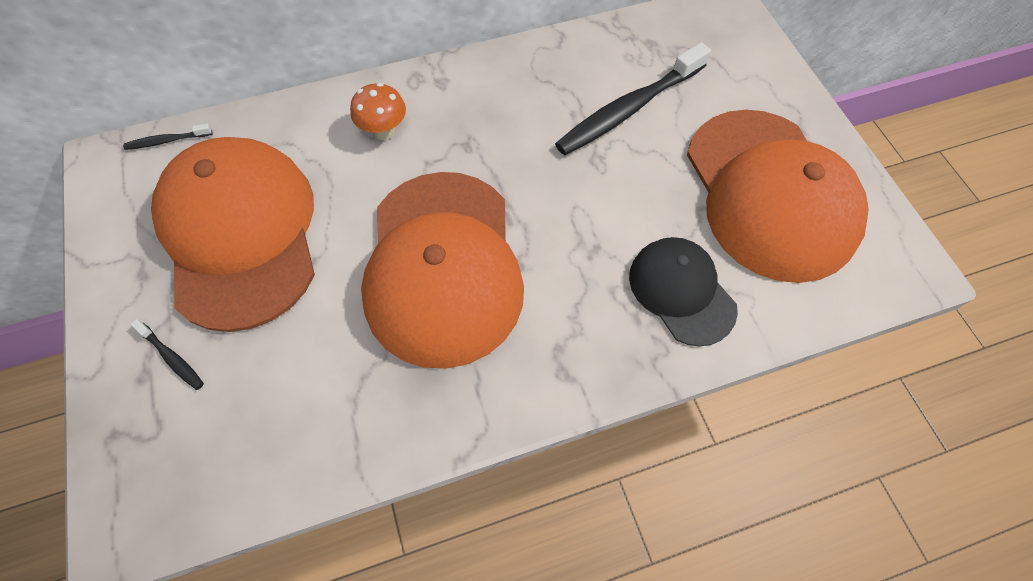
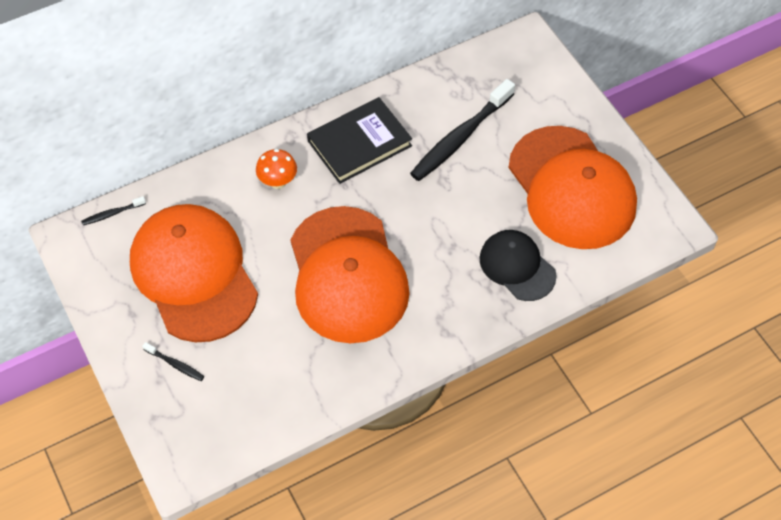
camera: 10 degrees left, 5 degrees down
(498, 99) = (359, 143): none -> black book

